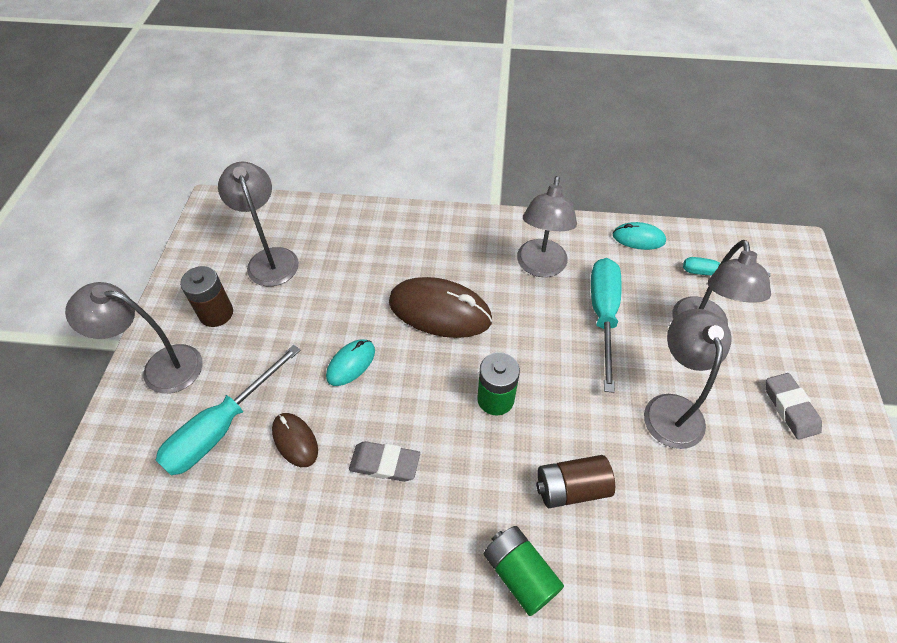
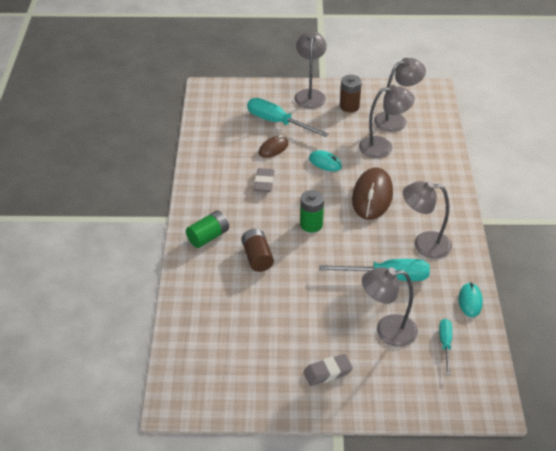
camera: 85 degrees right, 10 degrees down
(671, 408) = (317, 307): grey lamp -> grey lamp (383, 147)

